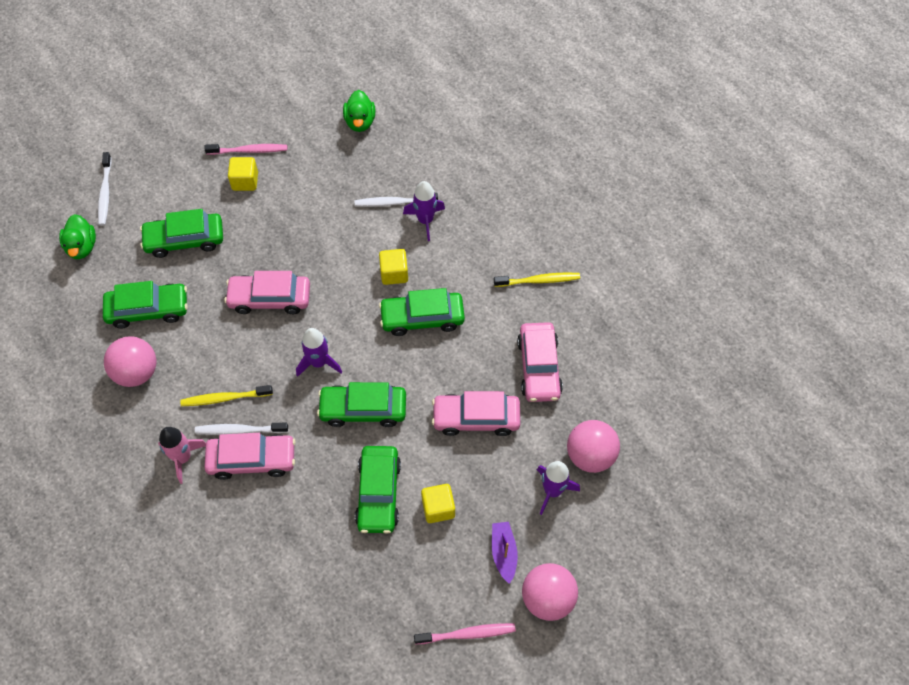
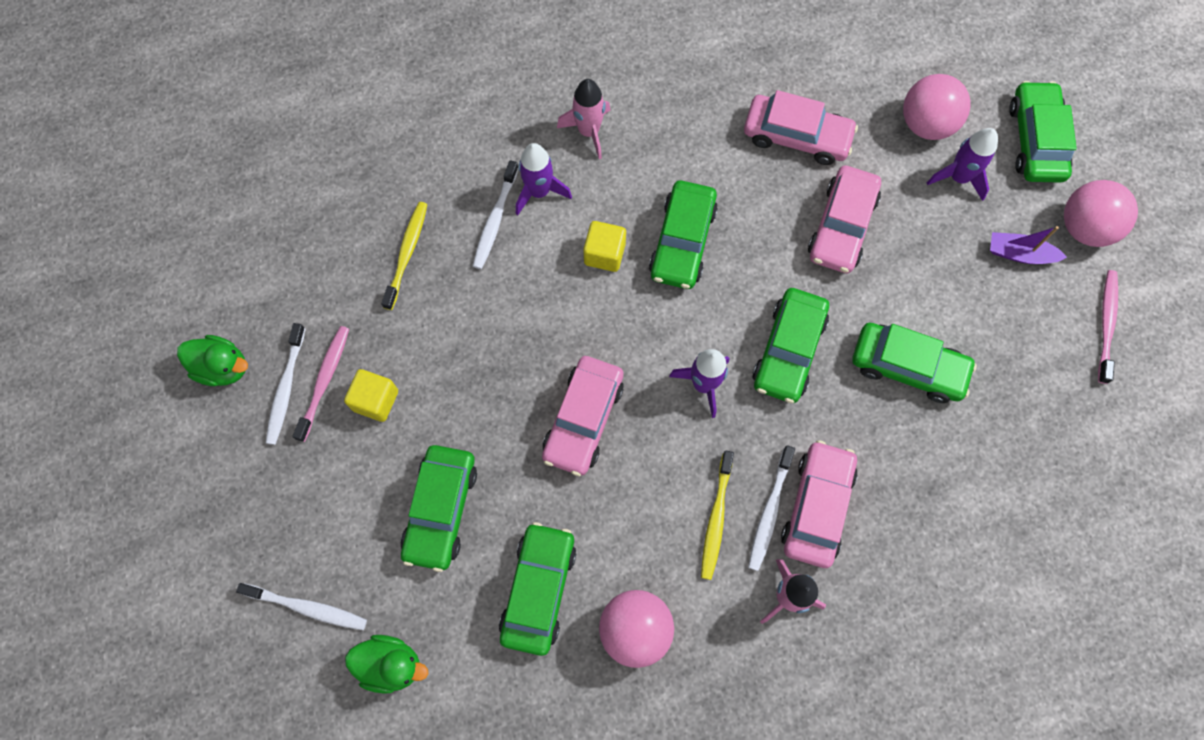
camera: 70 degrees left, 10 degrees up
(237, 133) = (286, 388): none -> white toothbrush
(360, 122) = (343, 221): green duck -> green duck (223, 367)
(438, 508) = (945, 305): yellow cube -> none
(484, 235) = (589, 131): none -> pink rocket
(539, 280) = (678, 95): yellow toothbrush -> yellow toothbrush (407, 253)
(612, 542) = (1035, 140): none -> green car

